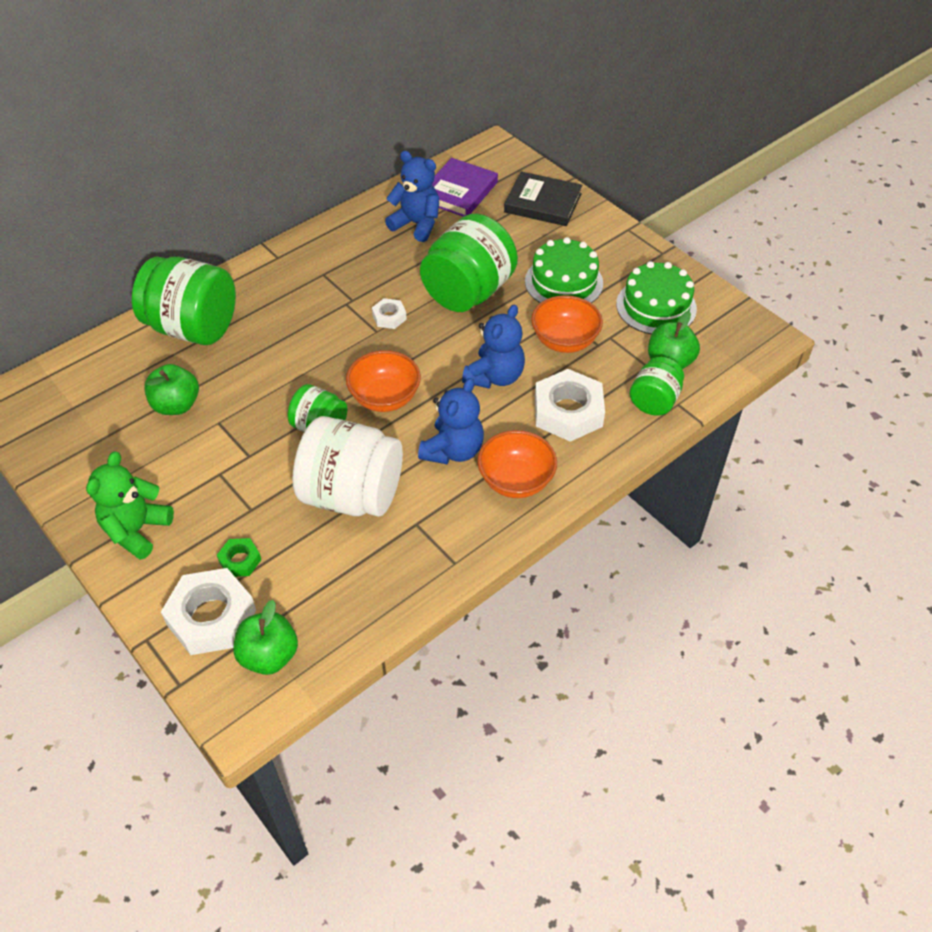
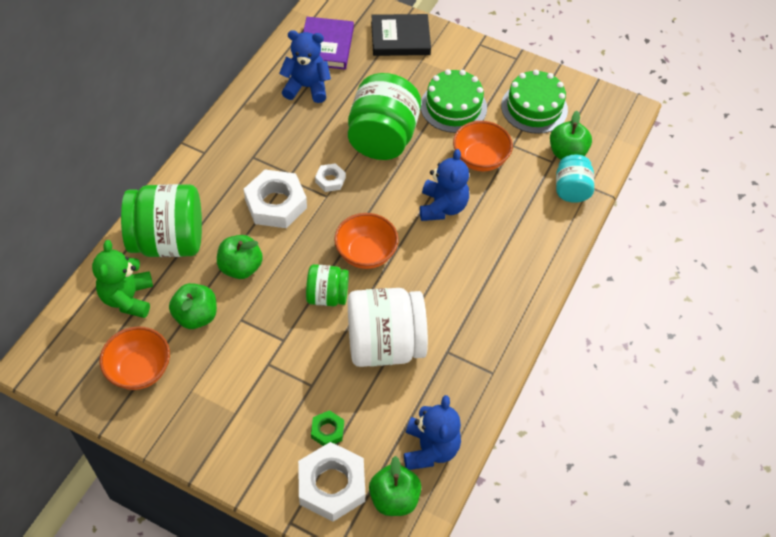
camera: 25 degrees left, 5 degrees up
(137, 530) = (228, 436): green teddy bear -> green teddy bear (128, 298)
(248, 373) = (241, 267): none -> green apple
(453, 450) = (443, 281): blue teddy bear -> blue teddy bear (430, 449)
(516, 481) = (503, 290): orange bowl -> orange bowl (140, 370)
(568, 412) = (513, 219): white nut -> white nut (276, 204)
(654, 401) = (571, 190): green jar -> turquoise jar

